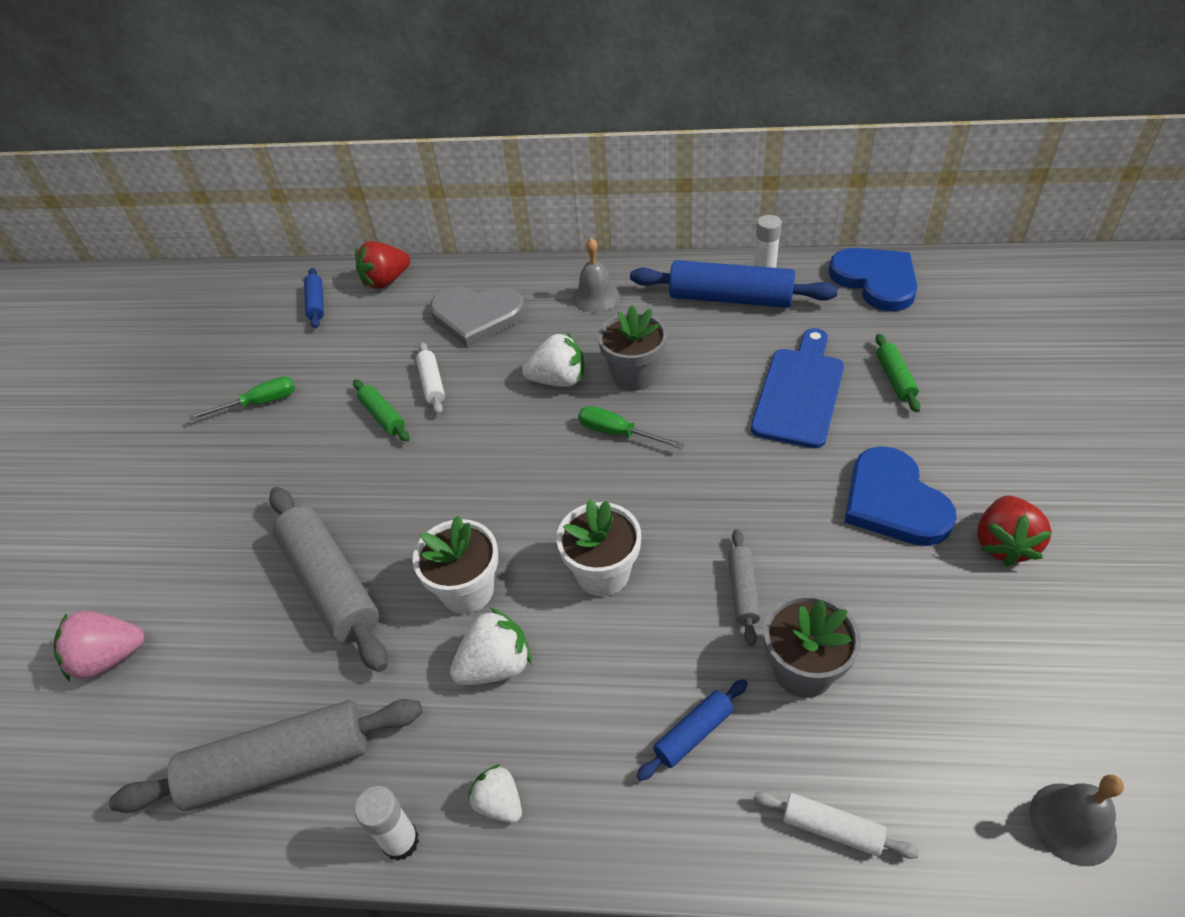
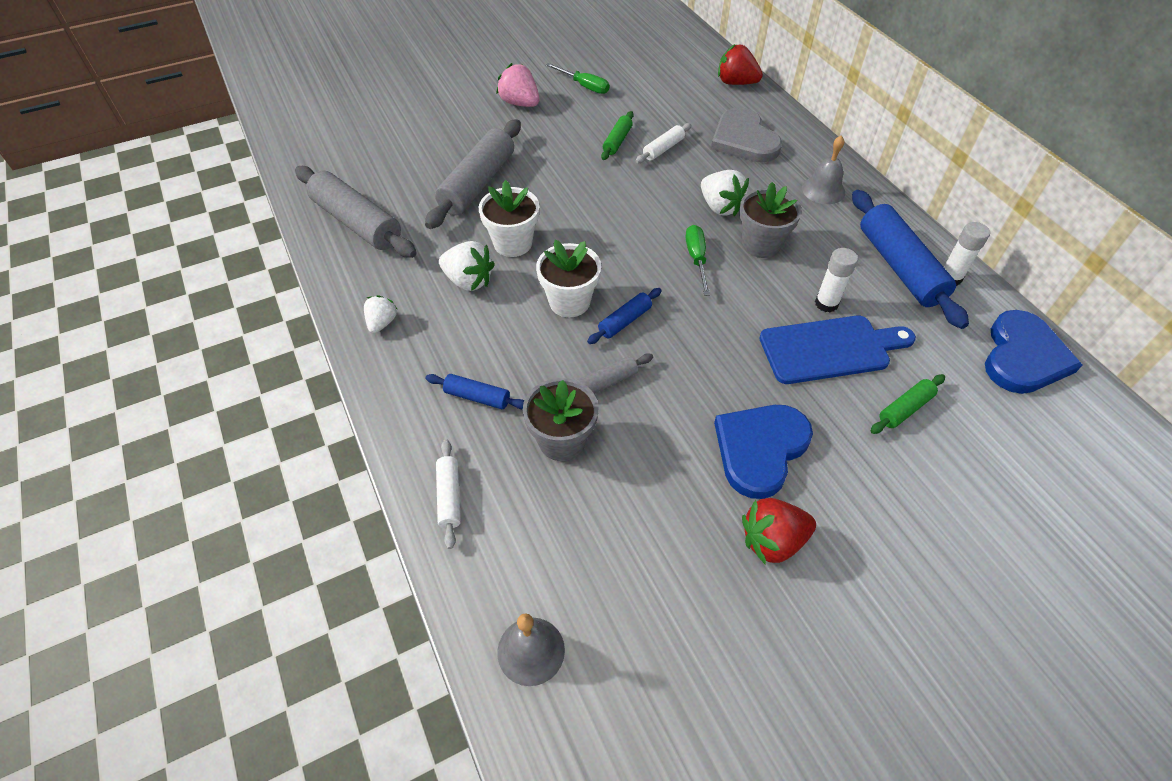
camera: 55 degrees right, 5 degrees up
(109, 658) = (381, 128): pink strawberry -> pink strawberry (520, 103)
(316, 303) = (686, 65): blue rolling pin -> blue rolling pin (625, 321)
(400, 841) = (339, 292): white glue stick -> white glue stick (826, 303)

